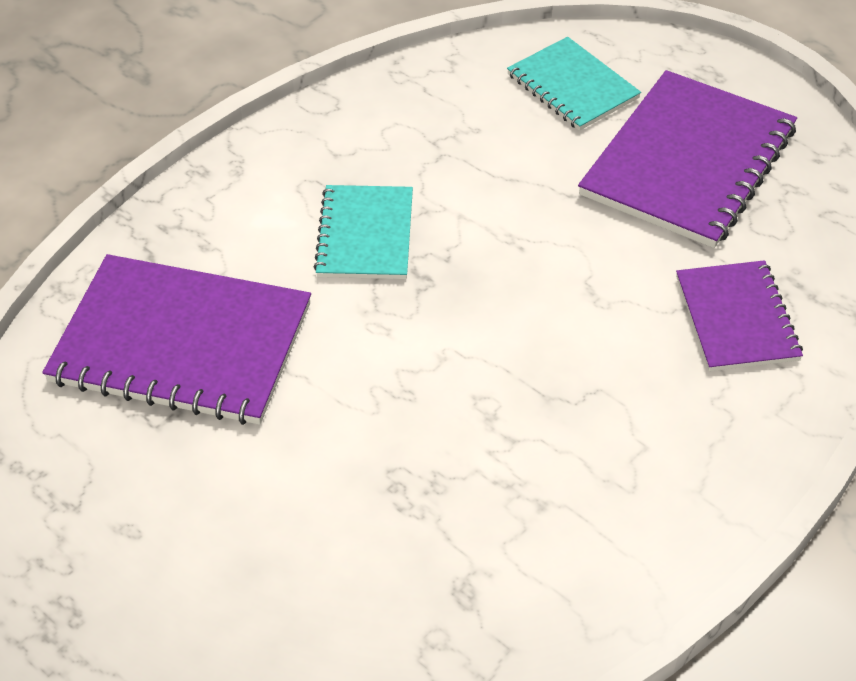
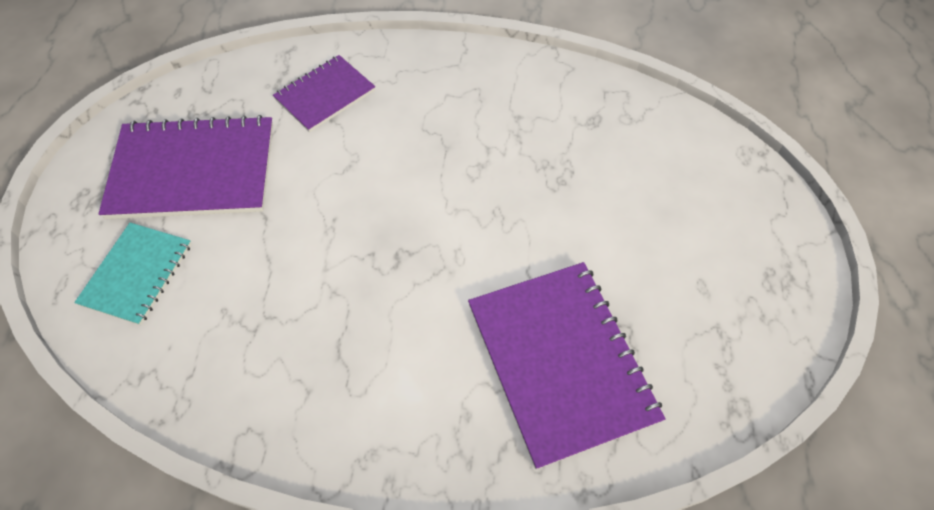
camera: 125 degrees left, 10 degrees up
(365, 235) = (382, 314): turquoise notebook -> none

